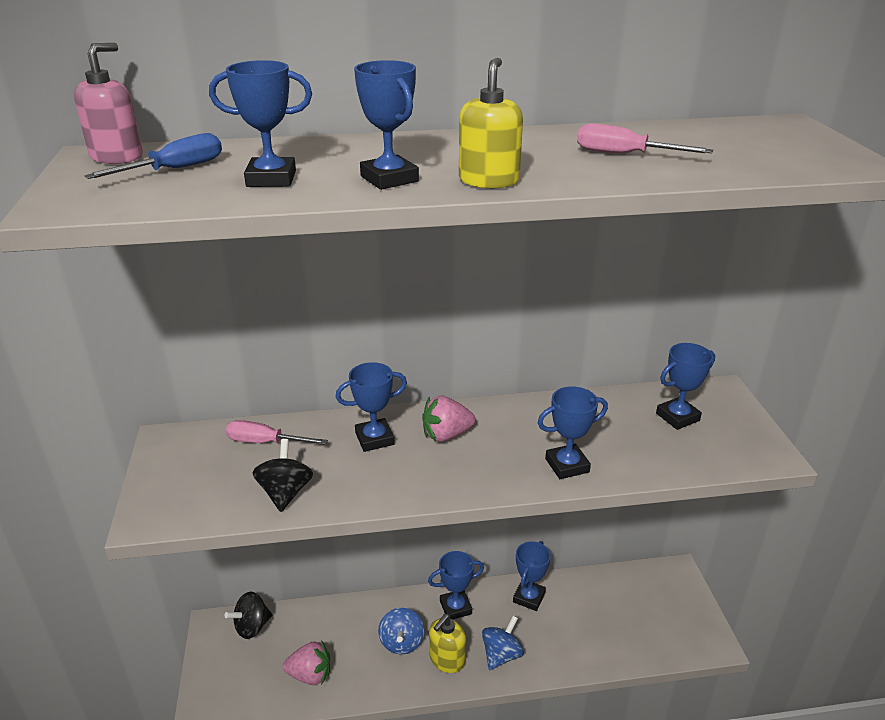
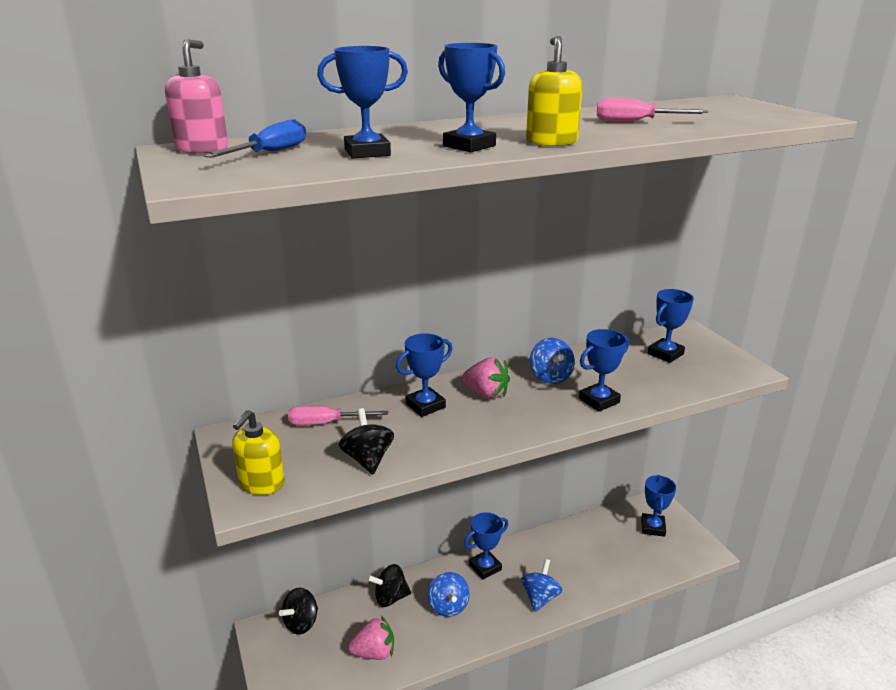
camera: 15 degrees left, 5 degrees down
(347, 619) = (390, 597): none -> black spinning top
(446, 435) = (486, 393): pink strawberry -> pink strawberry turned 120 degrees counterclockwise
(447, 659) = (494, 612): yellow soap dispenser -> yellow soap dispenser (261, 483)
(527, 426) = (550, 377): none -> blue spinning top
(529, 597) = (545, 546): blue trophy -> blue trophy (653, 527)

